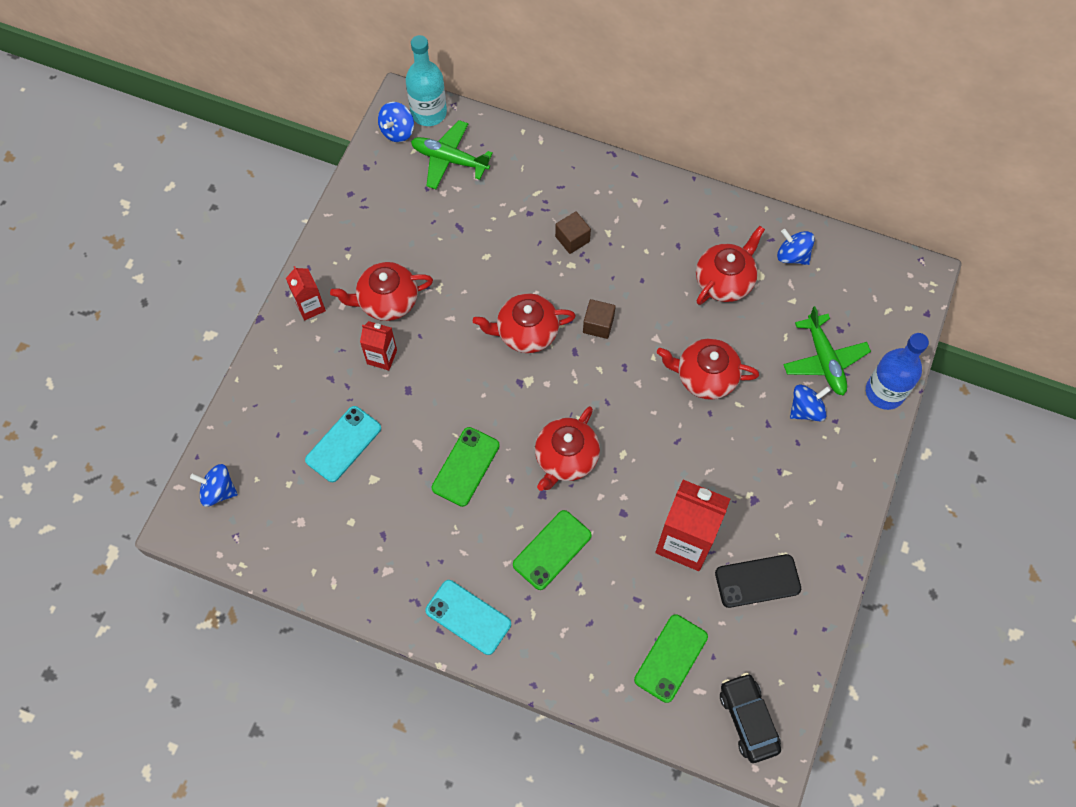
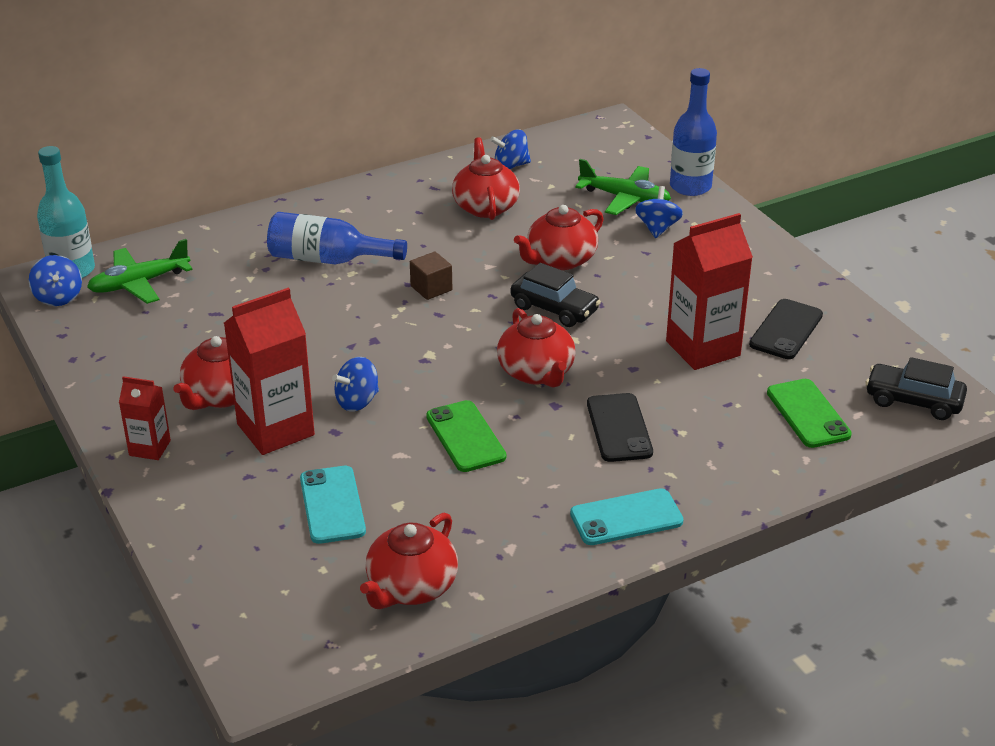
camera: 50 degrees left, 30 degrees down
(218, 491) = (259, 628): blue spinning top -> blue spinning top (357, 401)
(382, 357) = (275, 429): red carton -> red carton, size x1.86
(526, 332) = (379, 330): red teapot -> red teapot (411, 587)
(552, 550) = (619, 428): green phone -> black phone
(572, 239) = (328, 259): brown cube -> blue bottle
(644, 416) = (554, 309): none -> black car

